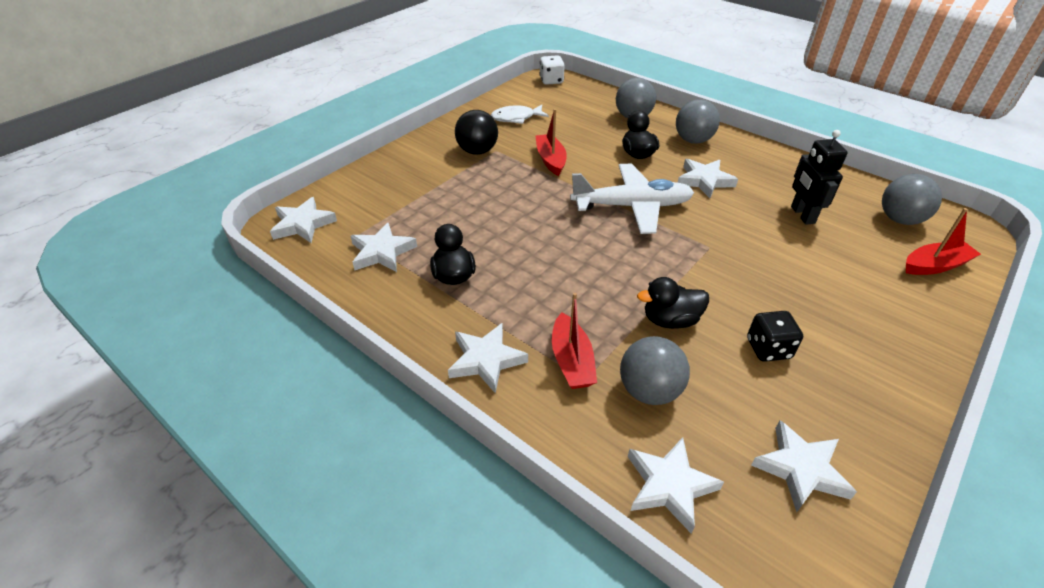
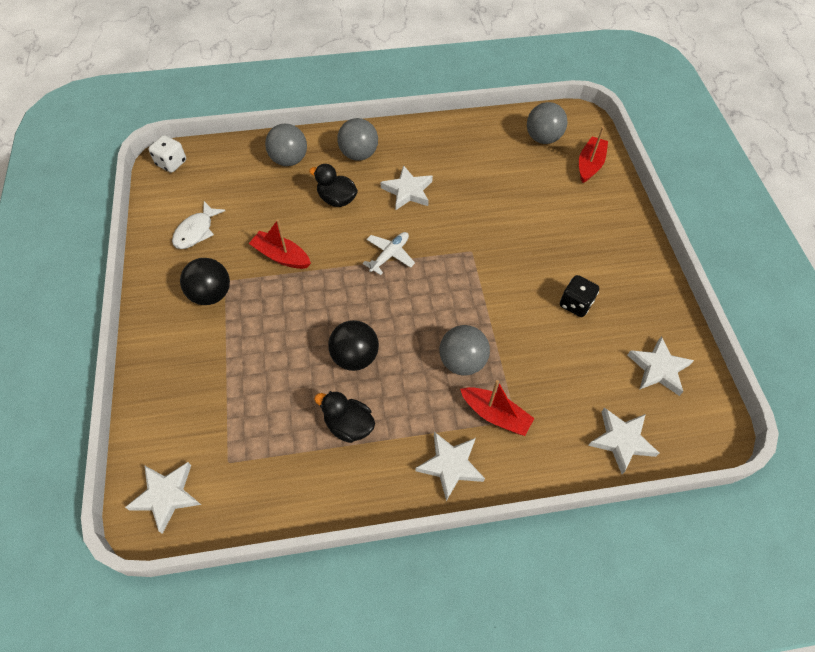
camera: 50 degrees left, 15 degrees up
(382, 252) = (270, 456): white star -> none
(517, 243) = (355, 357): none -> black ball
(632, 206) = (390, 255): white plane -> white plane, size x0.53
(649, 390) = (553, 392): grey ball -> grey ball (462, 361)
(670, 320) = (511, 331): black duck -> none
(802, 215) = (492, 177): black robot -> none

